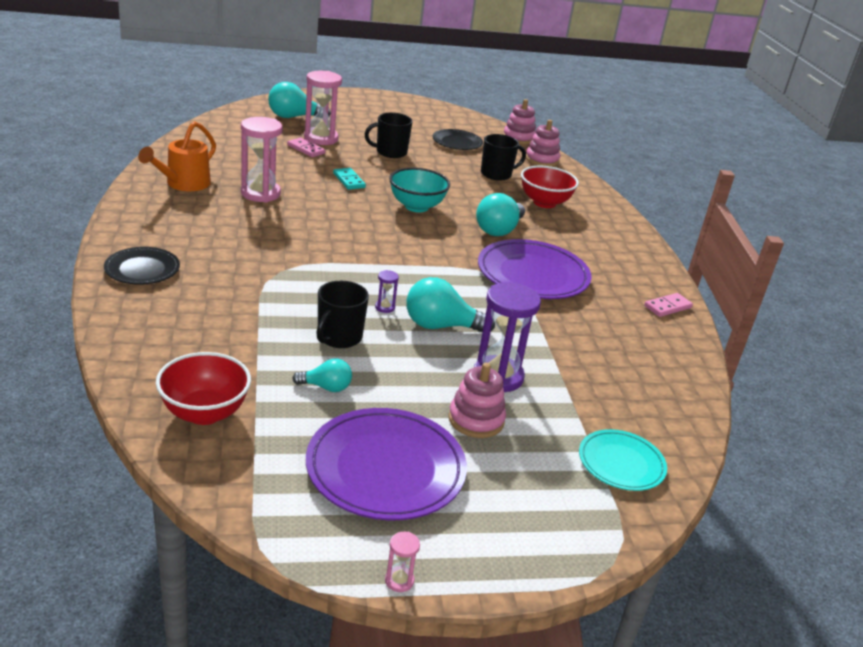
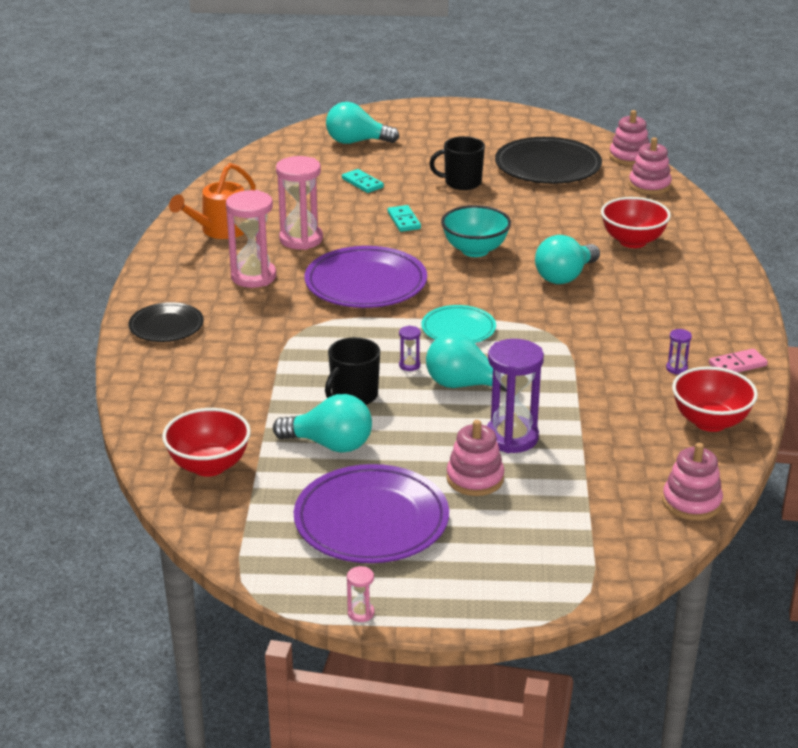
camera: 15 degrees right, 0 degrees up
(306, 149) = (362, 183): pink domino -> turquoise domino
(321, 138) = (382, 168): pink hourglass -> pink hourglass (253, 277)
(326, 387) = (330, 445): turquoise light bulb -> turquoise light bulb, size x1.74
(457, 142) = (547, 166): black plate -> black plate, size x1.72
(497, 174) = (585, 206): black mug -> none
(533, 275) = (588, 328): purple plate -> purple plate (366, 283)
(619, 310) = (676, 368): none -> purple hourglass
(621, 463) = (615, 524): turquoise plate -> turquoise plate (458, 329)
(666, 359) = (710, 422): none -> red bowl
(681, 438) = (691, 502): none -> pink stacking toy

